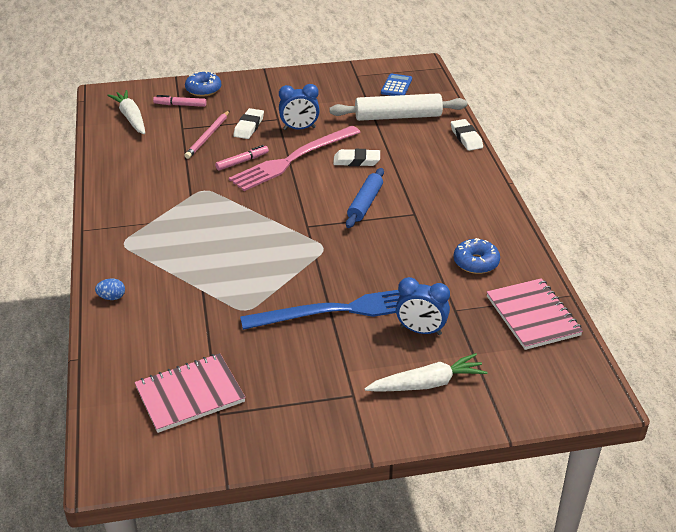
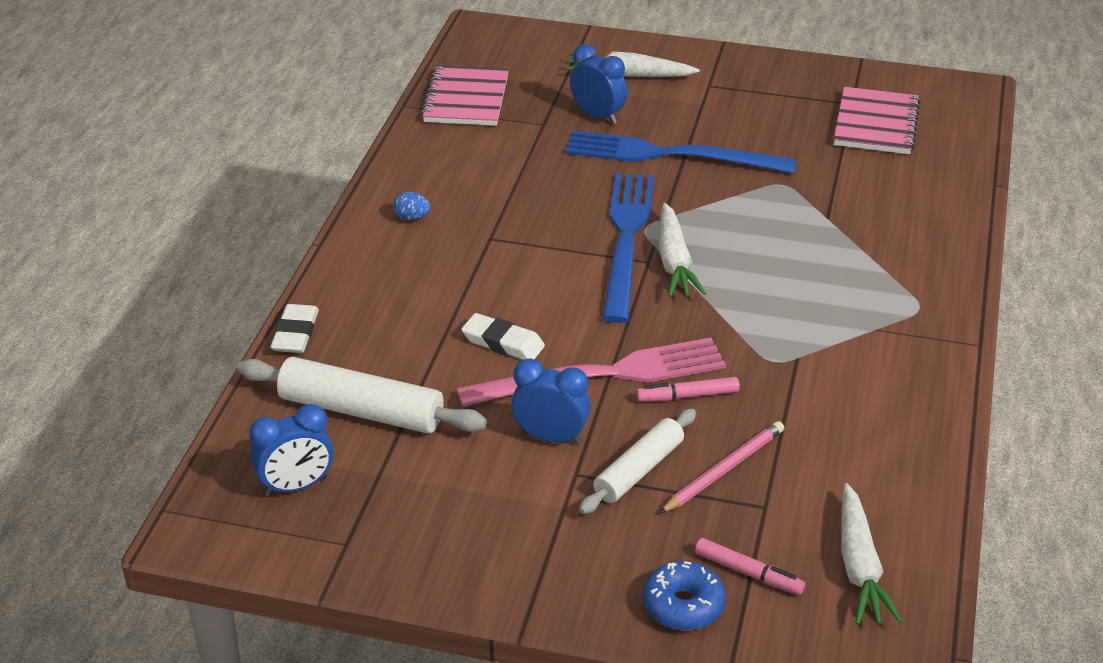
camera: 155 degrees left, 0 degrees up
(112, 297) = (946, 239): blue egg -> blue egg (412, 218)
(190, 394) = (876, 124): pink notebook -> pink notebook turned 75 degrees counterclockwise
(249, 127) = (639, 470): white eraser -> white rolling pin
(290, 230) = (674, 261): none -> white carrot
(330, 236) = (626, 239): none -> blue fork
(365, 203) = (544, 270): blue rolling pin -> none
(396, 86) = (296, 486): blue calculator -> blue clock
(476, 262) = (471, 161): blue donut -> none

